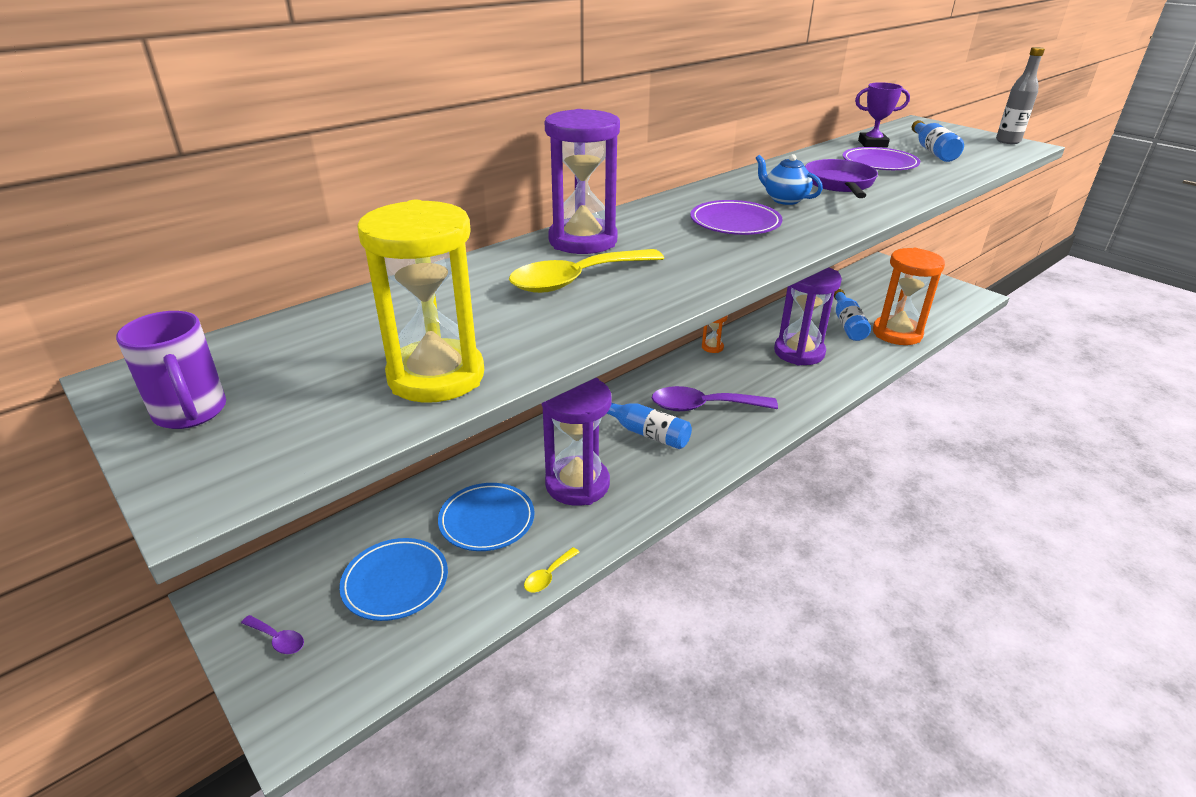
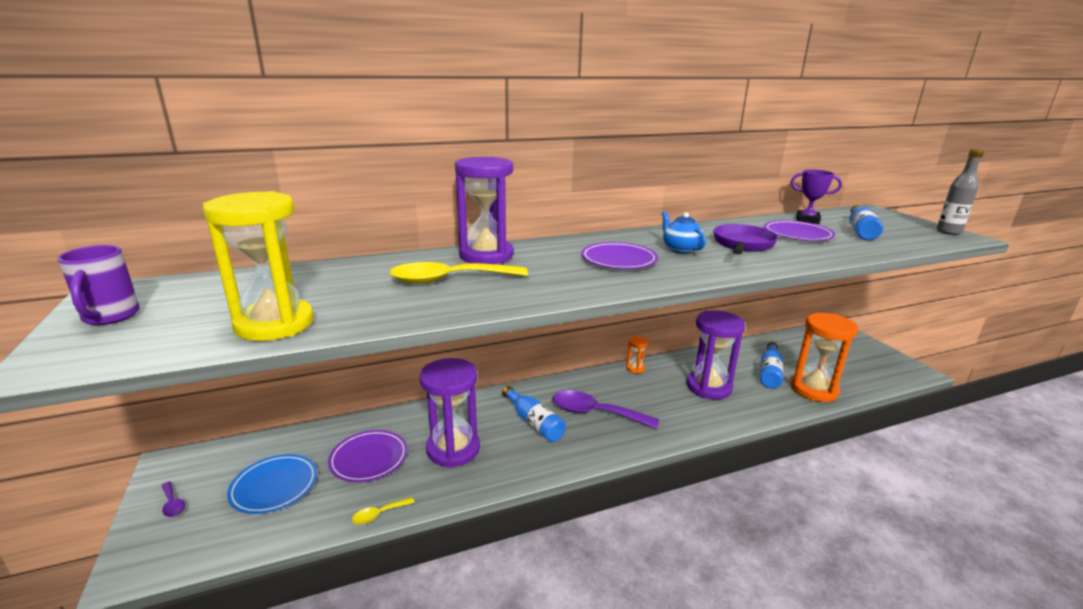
camera: 20 degrees right, 10 degrees down
(487, 520) = (369, 459): blue plate -> purple plate

